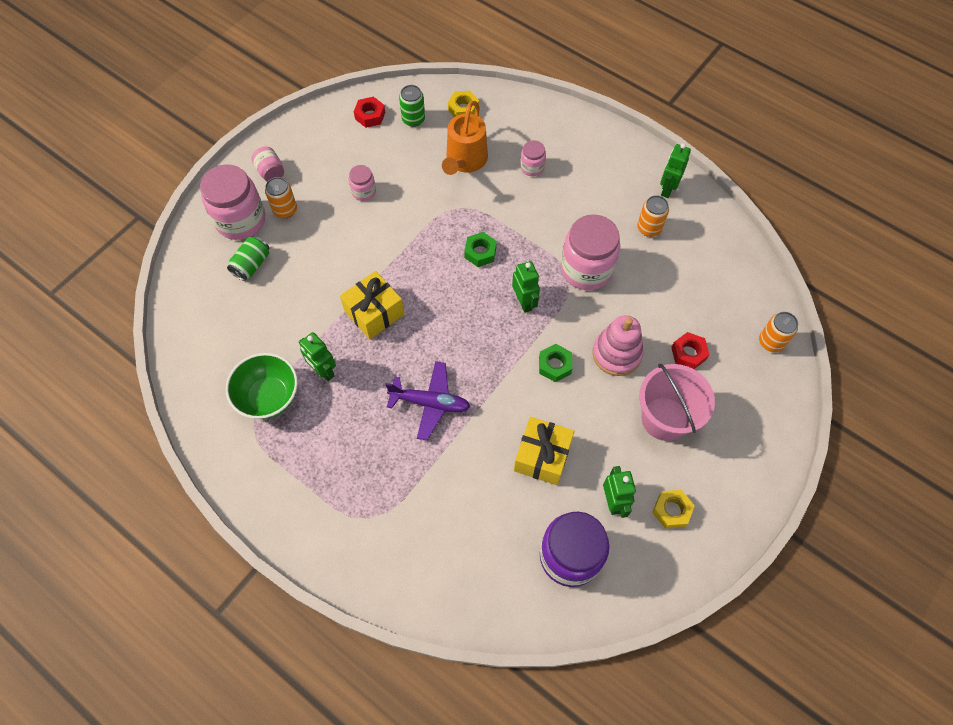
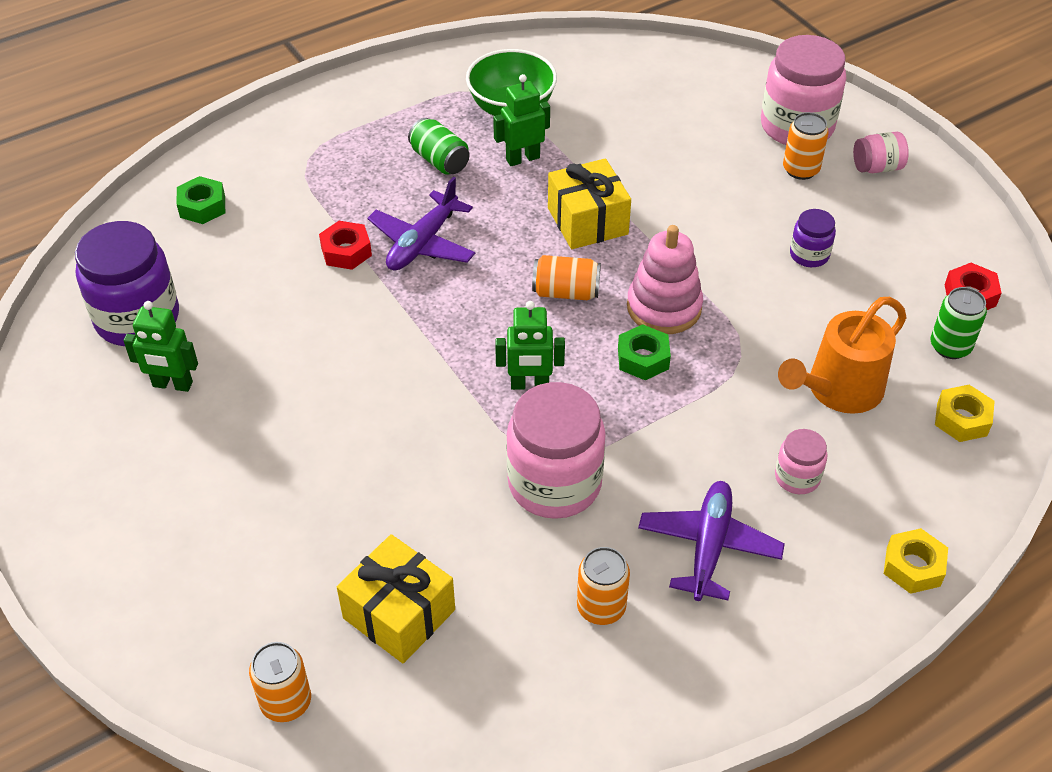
camera: 110 degrees right, 15 degrees down
(252, 264) = (717, 125): green can -> green can (439, 160)
(363, 192) = (809, 255): pink jar -> purple jar
(442, 306) = (566, 292): none -> orange can
(465, 160) = (838, 390): orange watering can -> orange watering can turned 75 degrees counterclockwise
(542, 456) = (281, 331): yellow gift -> yellow gift (399, 614)
(555, 365) = (406, 387): green nut -> green nut (202, 206)
(592, 194) = (709, 546): none -> purple plane
(616, 354) = (384, 468): pink stacking toy -> pink stacking toy (664, 307)
(664, 418) = (248, 489): pink bucket -> none
(667, 189) = (679, 675): green robot -> none
(671, 510) = (116, 444): yellow nut -> yellow nut (913, 566)
(688, 353) = (333, 565): red nut -> red nut (346, 251)

